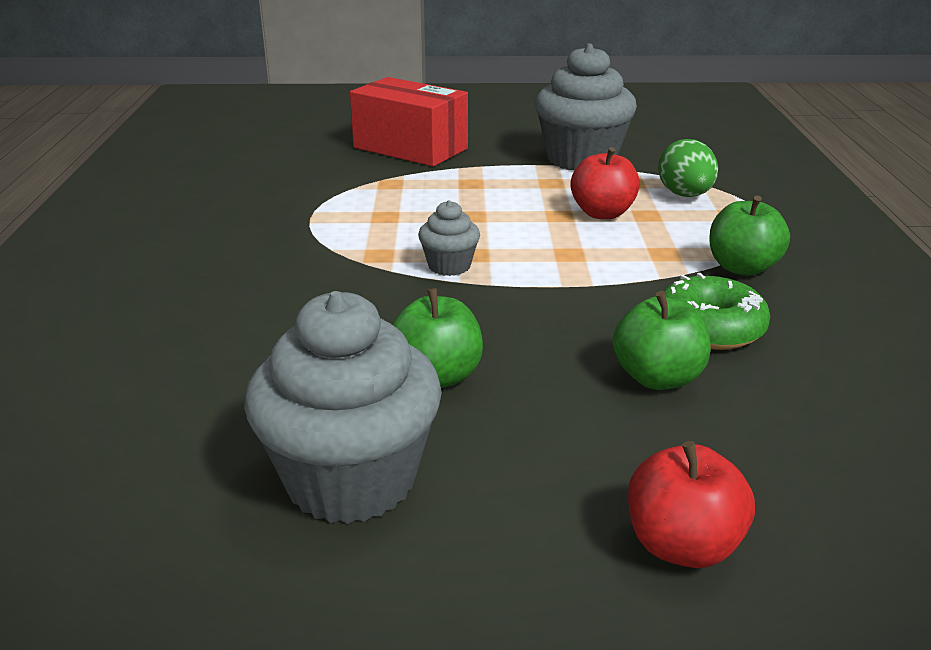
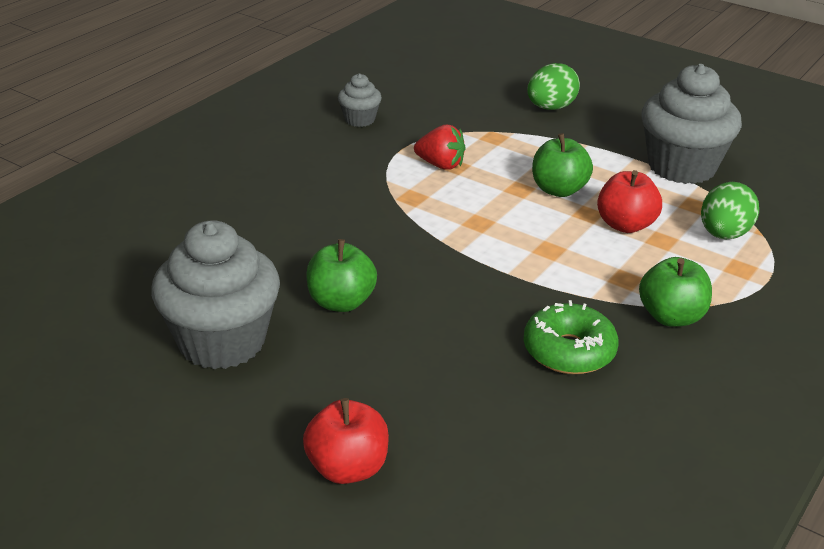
camera: 35 degrees right, 5 degrees up
(370, 219) = (440, 165): none -> red strawberry
(410, 148) = (550, 108): red box -> green egg
(449, 266) = (448, 225): grey cupcake -> grey cupcake (359, 120)
(657, 378) = (478, 367): green apple -> green apple (559, 190)

